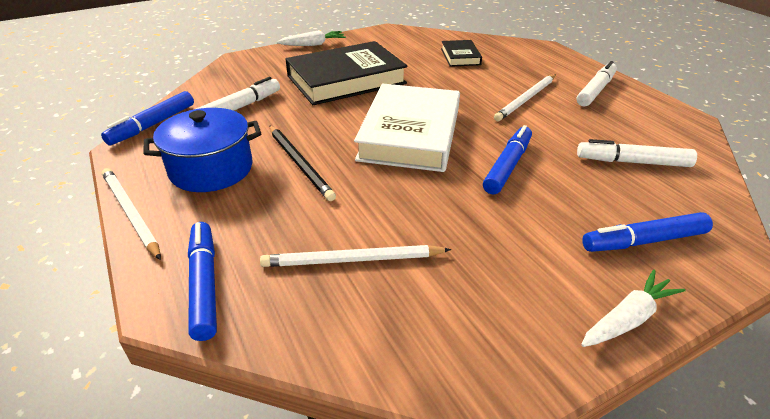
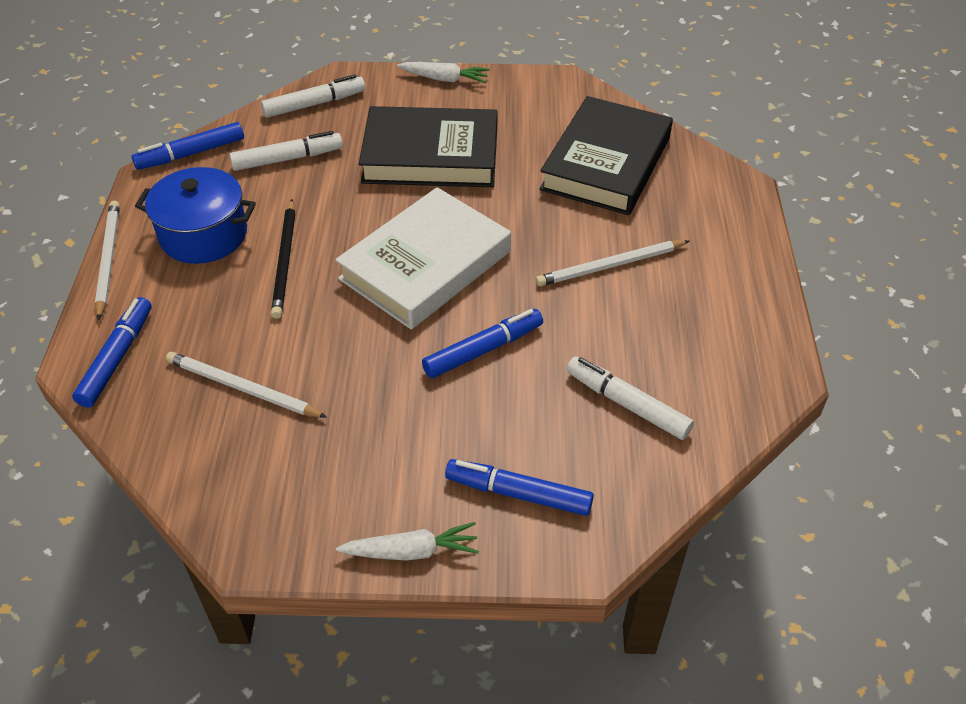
camera: 30 degrees right, 10 degrees up
(460, 56) = (606, 163): black book -> black book, size x2.08
(595, 90) = (717, 286): white marker -> white marker (314, 104)

